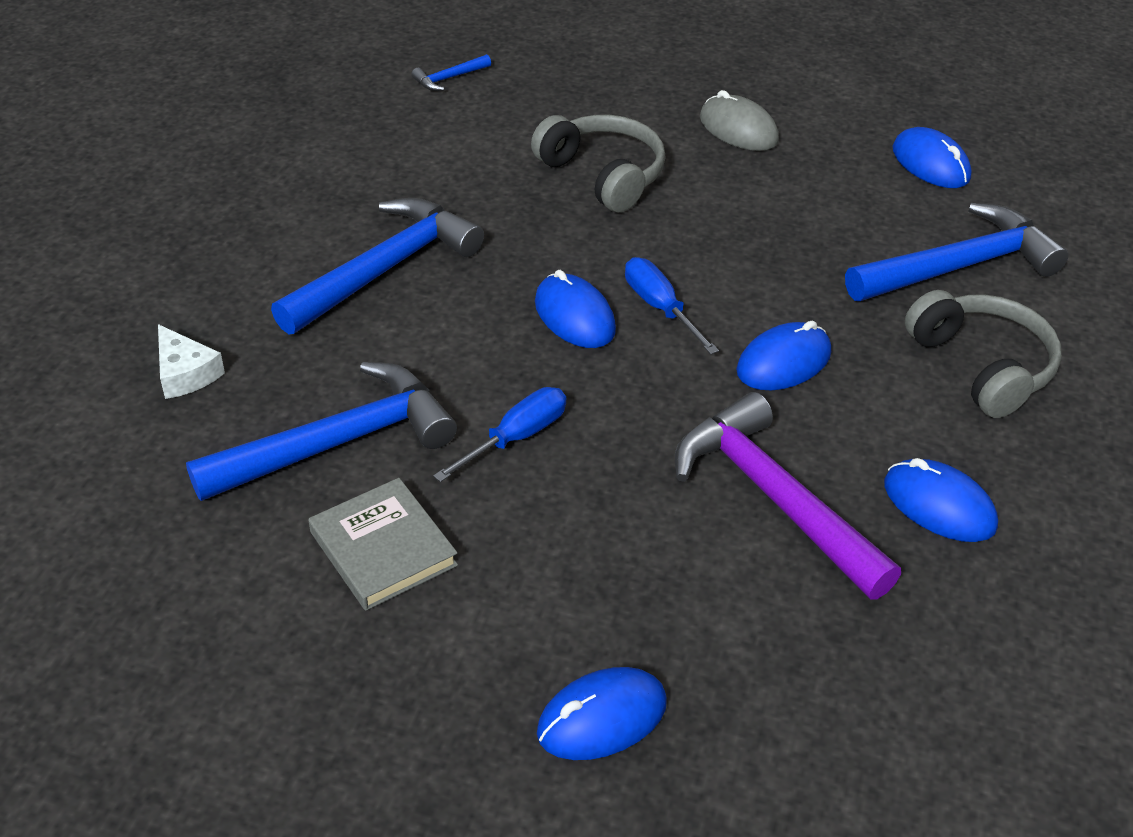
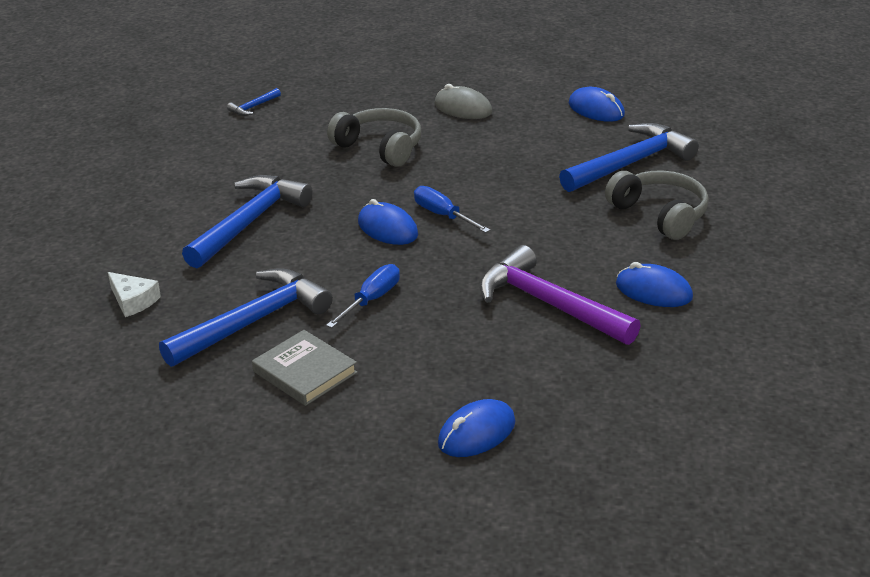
camera: 10 degrees left, 10 degrees down
(783, 362) = (533, 232): blue mouse -> none

